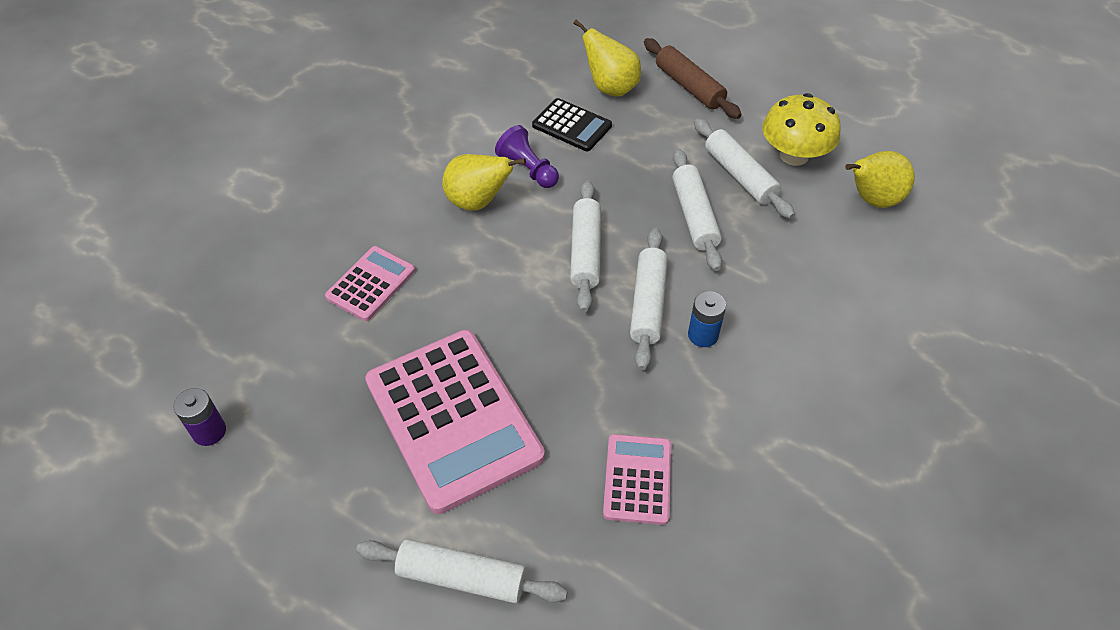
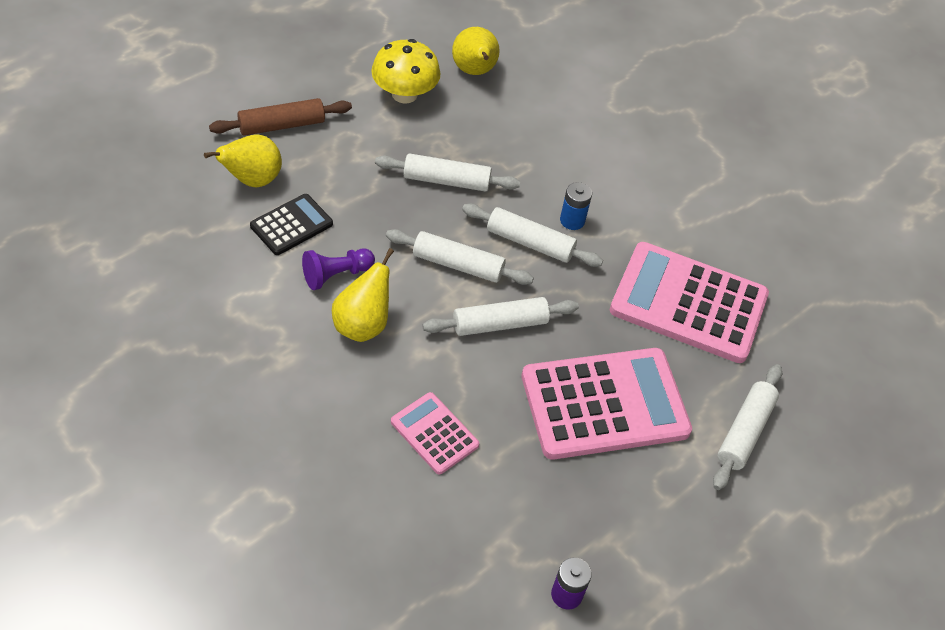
camera: 80 degrees left, 0 degrees up
(637, 479) = (688, 303): pink calculator -> pink calculator, size x1.99
(740, 176) = (412, 135): white rolling pin -> white rolling pin (500, 324)

